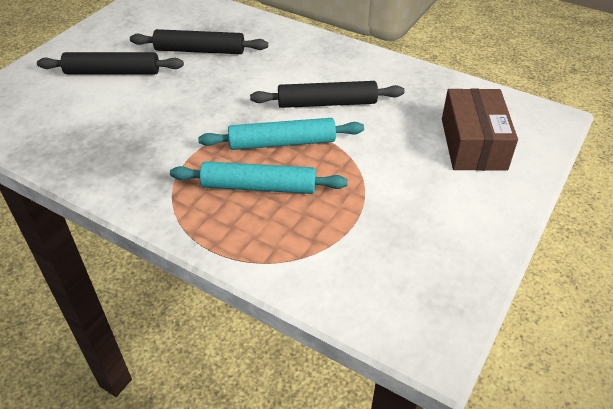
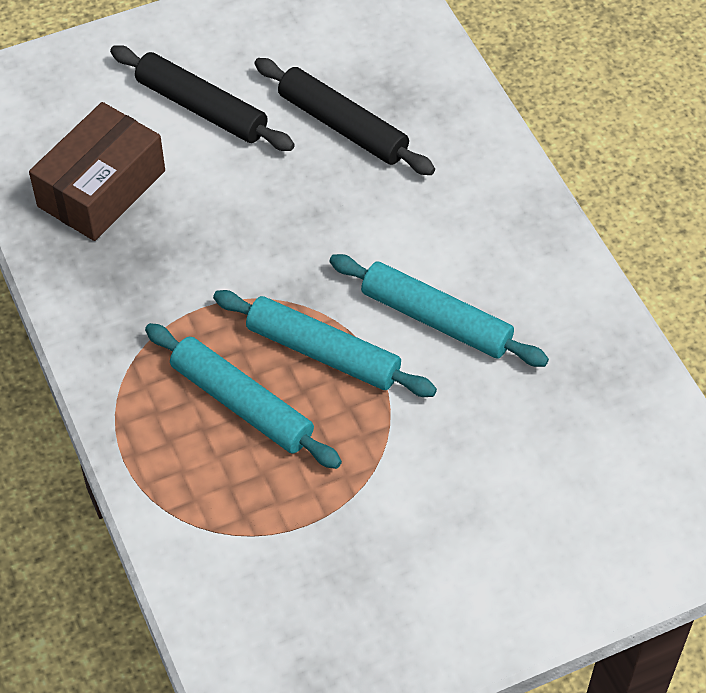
camera: 35 degrees right, 10 degrees up
(327, 103) = (436, 319): black rolling pin -> turquoise rolling pin
(473, 144) = (570, 501): brown box -> brown box (101, 188)

